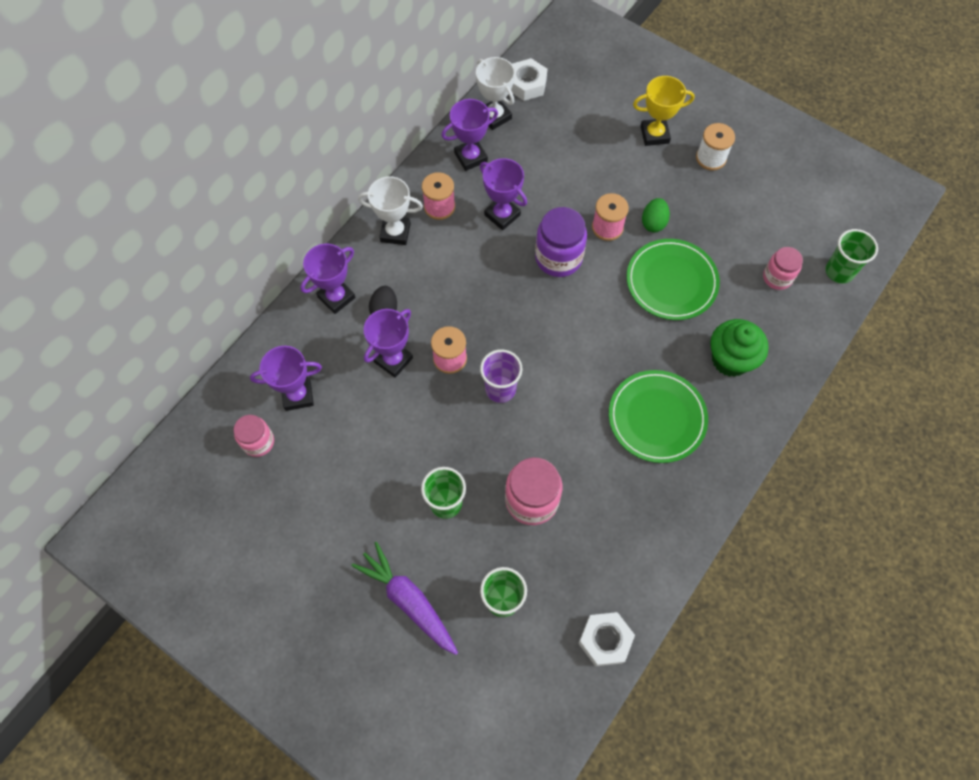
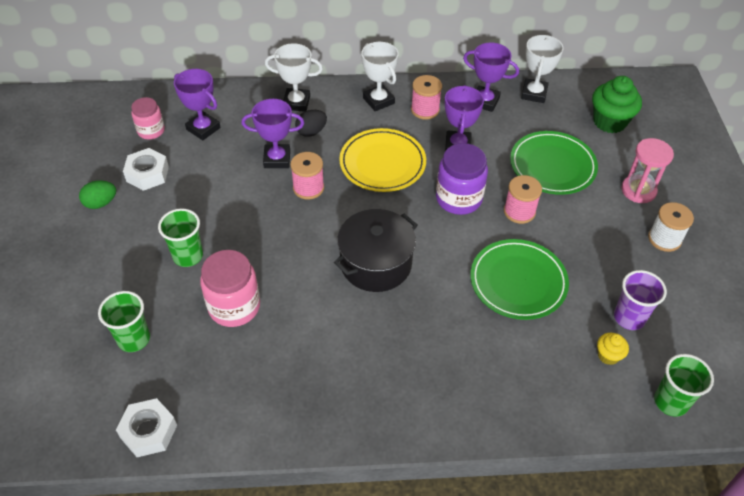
camera: 50 degrees right, 15 degrees down
(336, 297) = (296, 103): purple trophy -> white trophy
(408, 601) = (91, 281): purple carrot -> none
(472, 283) = (382, 163): none -> yellow plate
(500, 389) = (311, 231): purple cup -> purple cup (629, 318)
(527, 84) = (583, 94): white nut -> white nut (147, 174)
(574, 365) = (376, 264): none -> black pot
(653, 223) = (558, 237): green egg -> green egg (101, 203)
(654, 134) = (638, 190): yellow trophy -> pink hourglass
(657, 418) = (382, 347): green plate -> green plate (552, 166)
(730, 359) = (490, 368): green cupcake -> green cupcake (609, 122)
(777, 277) = (608, 355): pink jar -> yellow cupcake

